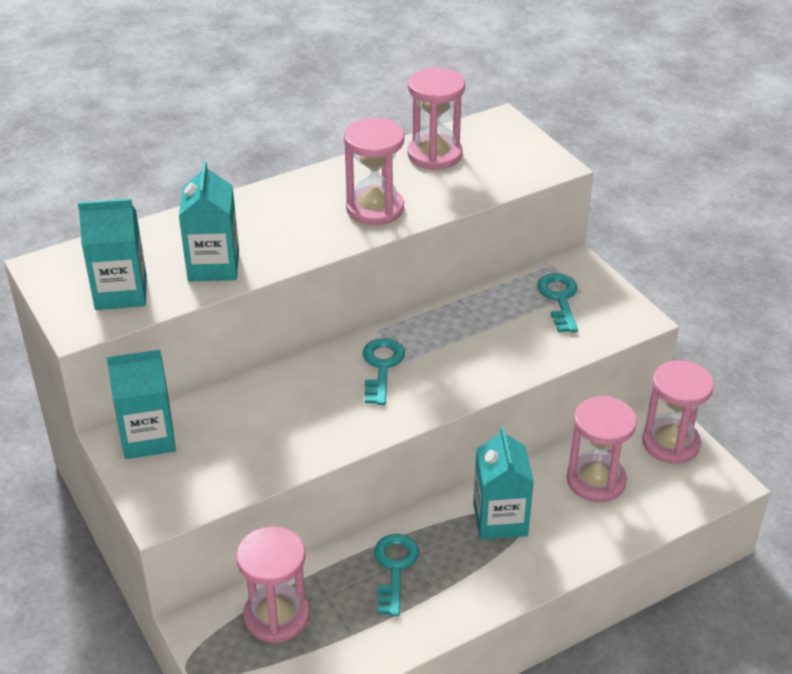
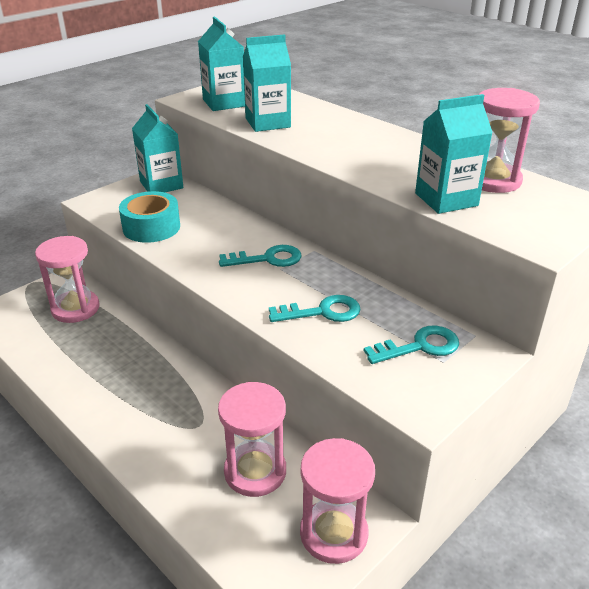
camera: 75 degrees right, 5 degrees down
(265, 456) = (151, 227): none -> turquoise tape
(375, 208) = (383, 166): pink hourglass -> none
(394, 568) = (124, 355): turquoise key -> turquoise key (322, 312)
(500, 519) = (188, 408): turquoise carton -> turquoise carton (446, 199)

